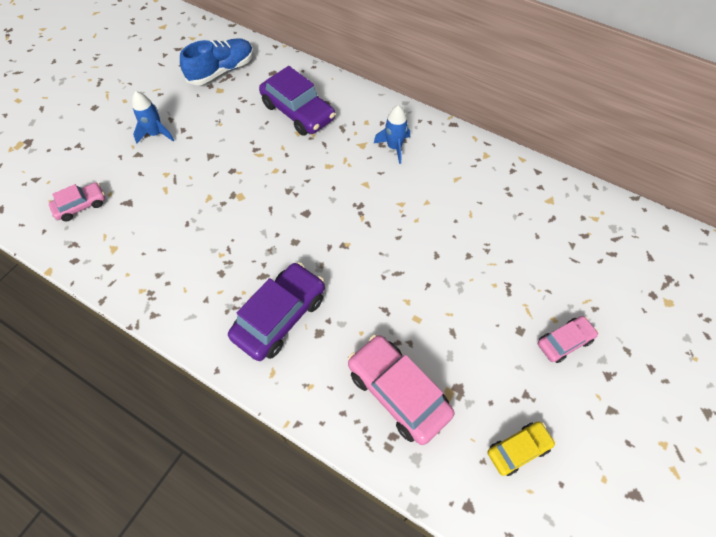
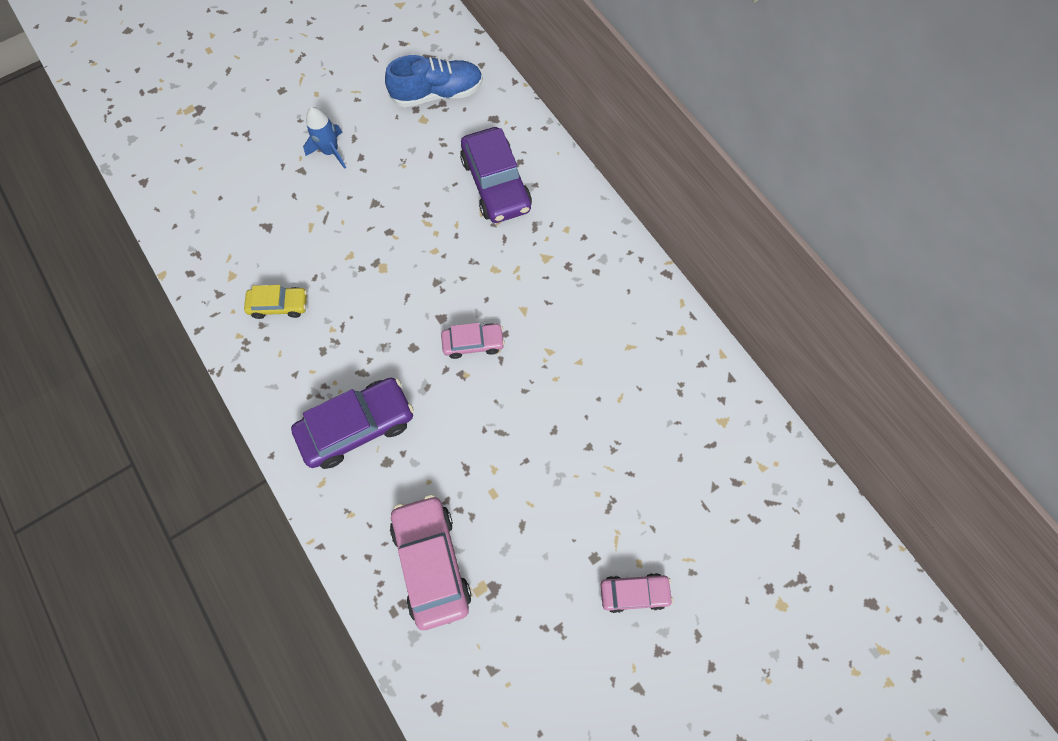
camera: 25 degrees right, 10 degrees up
(81, 205) = (221, 211): pink car -> pink car (473, 343)
(394, 147) = (580, 276): blue rocket -> none
(518, 449) = (517, 678): yellow car -> yellow car (279, 305)

